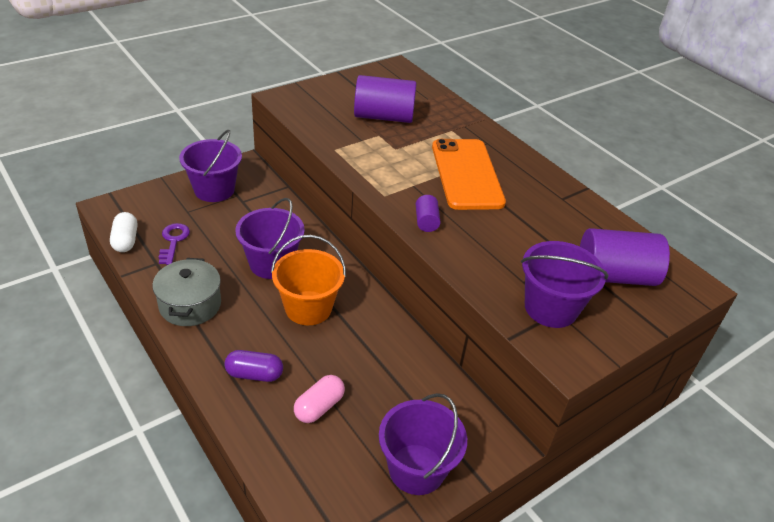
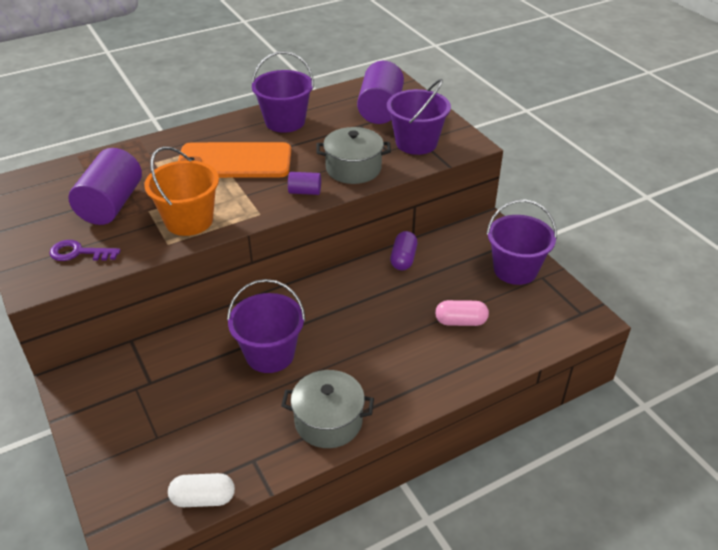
camera: 80 degrees left, 0 degrees up
(173, 241) = (215, 446): purple key -> purple key (79, 253)
(214, 190) = (117, 412): purple bucket -> purple bucket (285, 122)
(254, 374) = (425, 365): purple capsule -> purple capsule (403, 259)
(308, 308) = (340, 326): orange bucket -> orange bucket (189, 221)
(319, 407) = (460, 321): pink capsule -> pink capsule turned 45 degrees counterclockwise
(478, 255) = (353, 169): none -> grey pot

